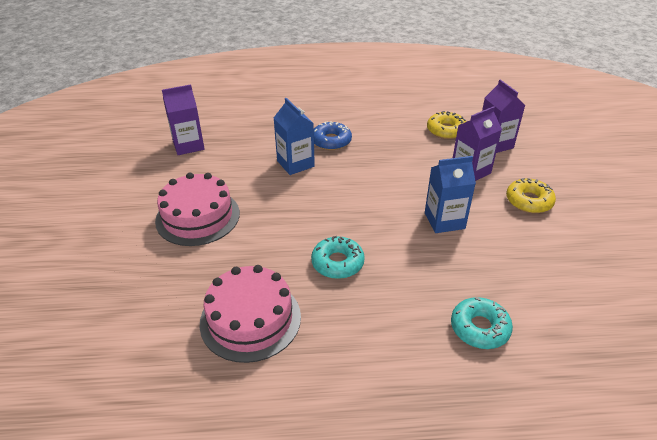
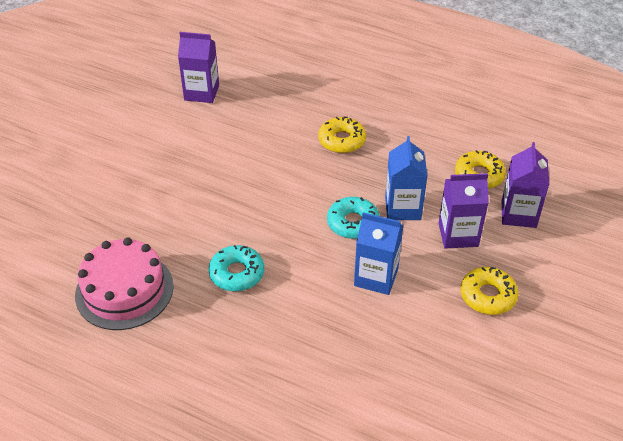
camera: 30 degrees right, 5 degrees up
(198, 217) = (154, 174): pink cake -> none
(295, 164) = (285, 153): blue carton -> blue carton (403, 208)
(331, 141) = (342, 140): blue donut -> yellow donut
(479, 328) = (307, 394): turquoise donut -> turquoise donut (353, 223)

